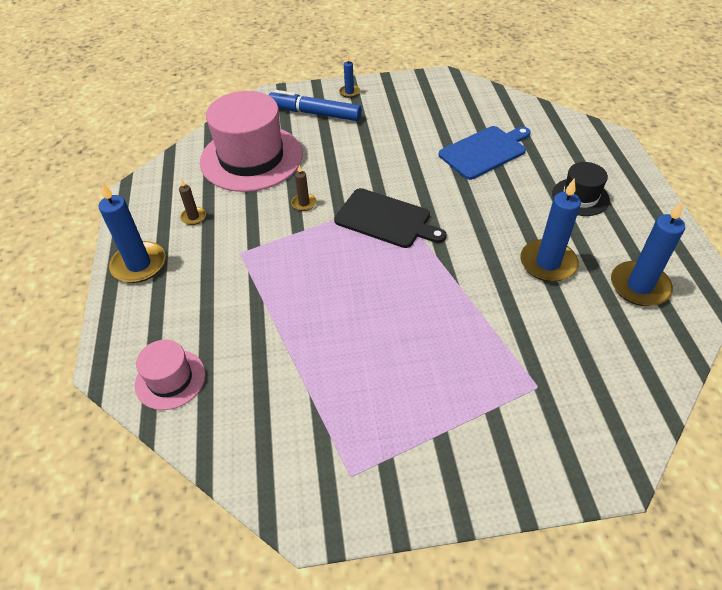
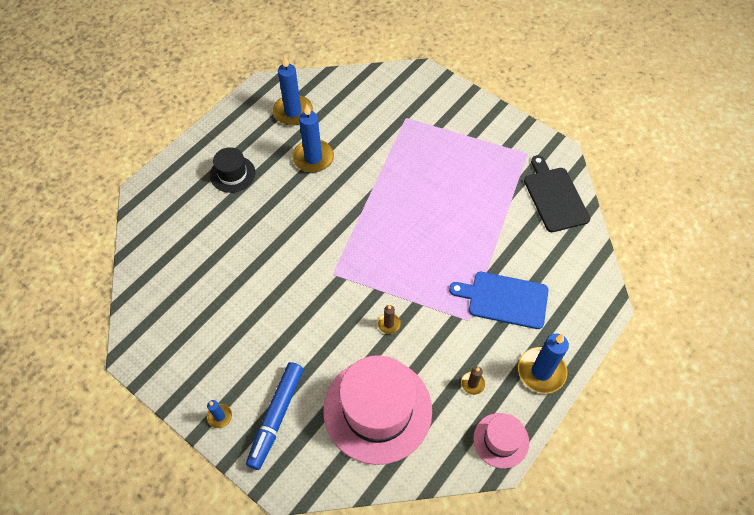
camera: 135 degrees left, 10 degrees up
(170, 379) = (576, 267): pink hat -> pink hat (501, 440)
(315, 113) = (276, 417): blue marker -> blue marker turned 45 degrees clockwise
(385, 219) = (355, 262): black cutting board -> black cutting board (554, 197)
(484, 151) = (225, 254): blue cutting board -> blue cutting board (504, 299)

